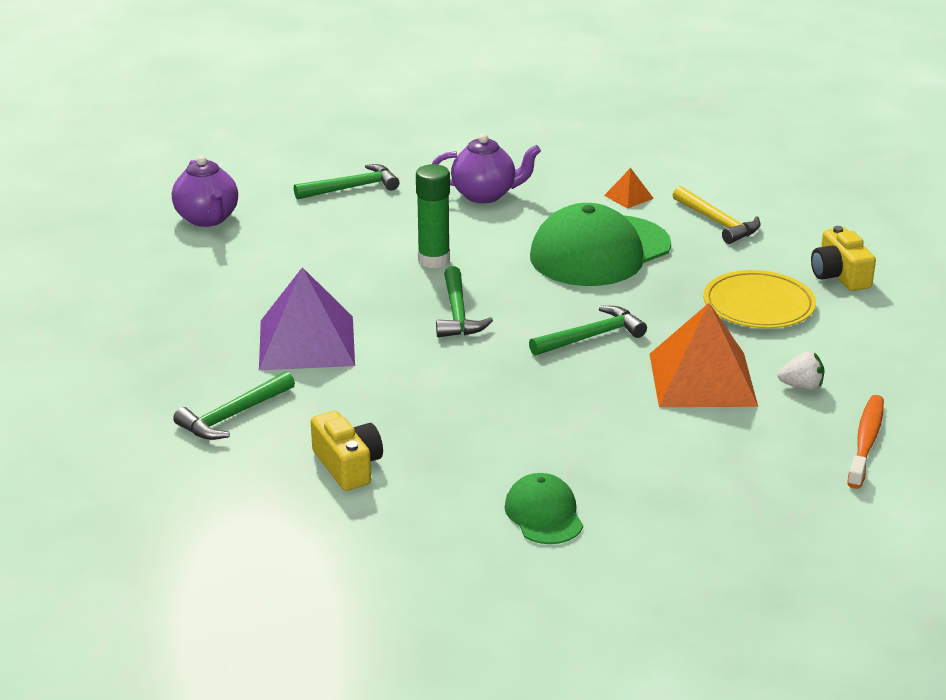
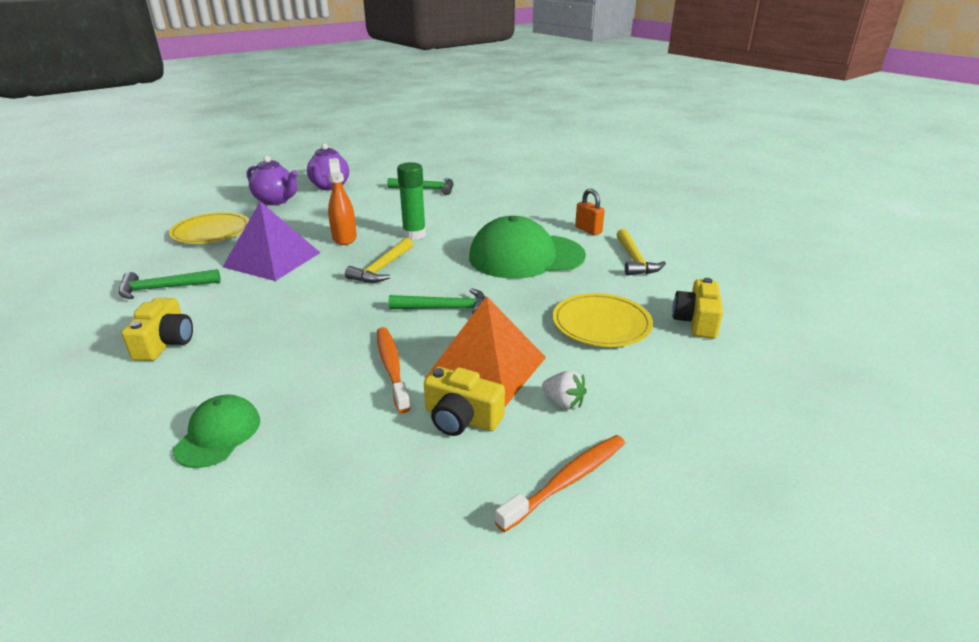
camera: 30 degrees right, 0 degrees up
(157, 332) = (211, 232): none -> yellow plate
(352, 289) = (344, 238): none -> orange spray bottle
(458, 313) = (382, 268): green hammer -> yellow hammer
(485, 195) = (496, 209): purple teapot -> purple teapot (276, 201)
(617, 409) = (391, 367): none -> orange toothbrush
(628, 197) = (588, 230): orange pyramid -> orange padlock
(734, 428) = (461, 418): none -> yellow camera

